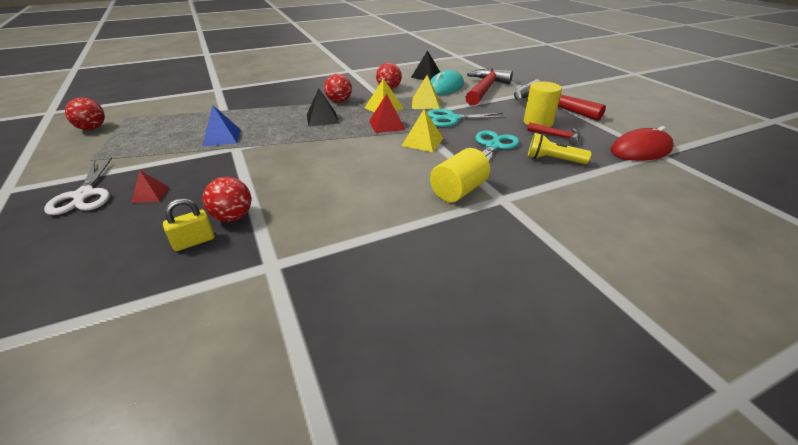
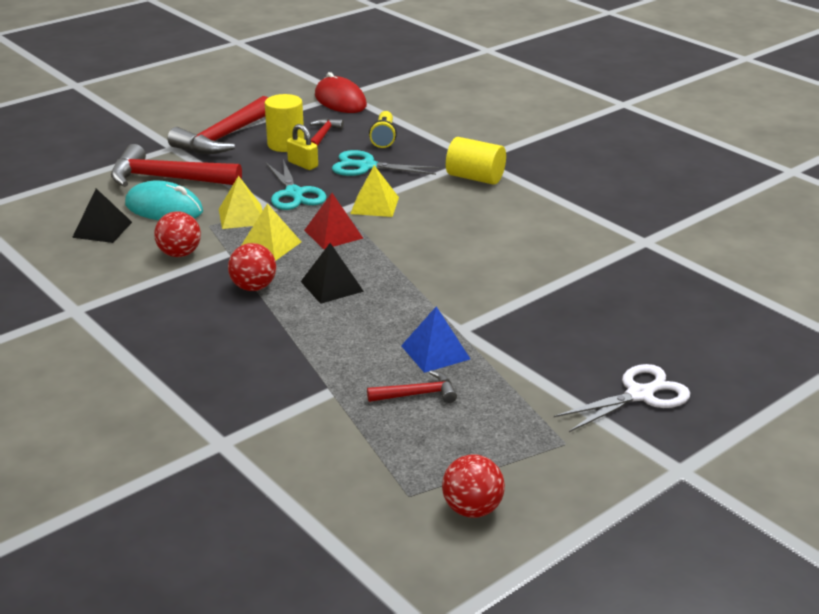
camera: 105 degrees left, 5 degrees down
(150, 194) = (603, 347): red pyramid -> none
(192, 128) = (417, 394): none -> red hammer
(194, 242) = (650, 287): yellow padlock -> yellow padlock (303, 164)
(233, 217) = (600, 280): red ball -> none

